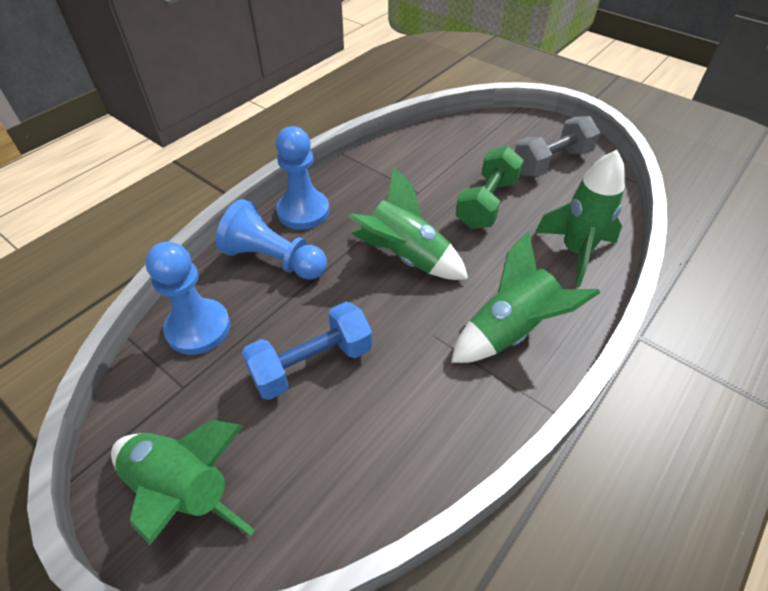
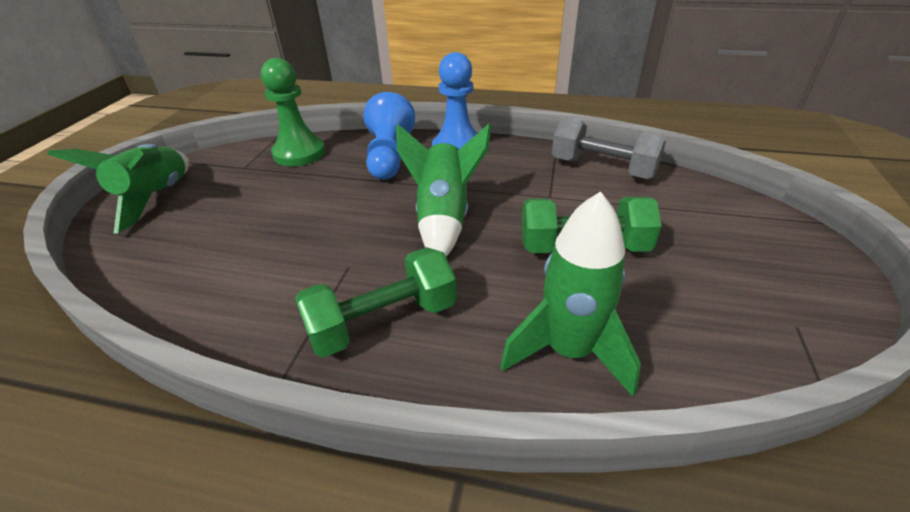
camera: 65 degrees right, 10 degrees down
(198, 328) = (299, 153): blue pawn -> green pawn
(312, 364) = (284, 210): blue dumbbell -> none
(510, 331) = (383, 322): green rocket -> green dumbbell
(551, 162) = (737, 281): grey dumbbell -> grey dumbbell (602, 168)

